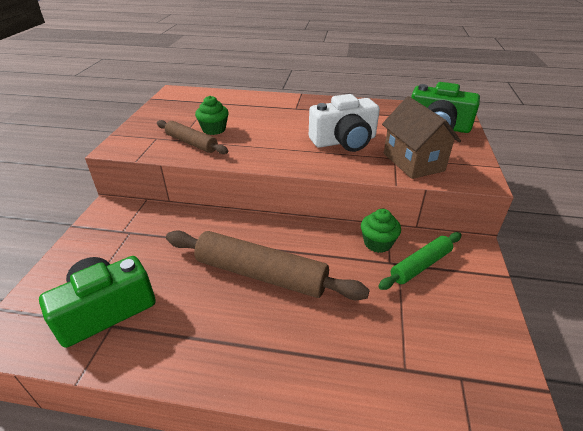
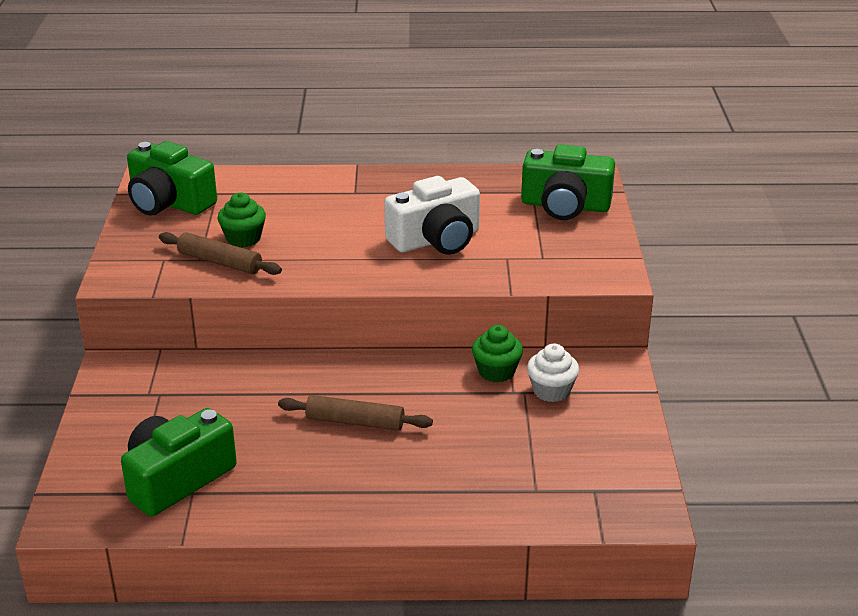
camera: 10 degrees left, 5 degrees down
(178, 105) = (169, 202): none -> green camera
(261, 274) = (355, 422): brown rolling pin -> brown rolling pin, size x0.58
(413, 162) = (531, 261): brown house -> none
(421, 265) = (551, 391): green rolling pin -> white cupcake

